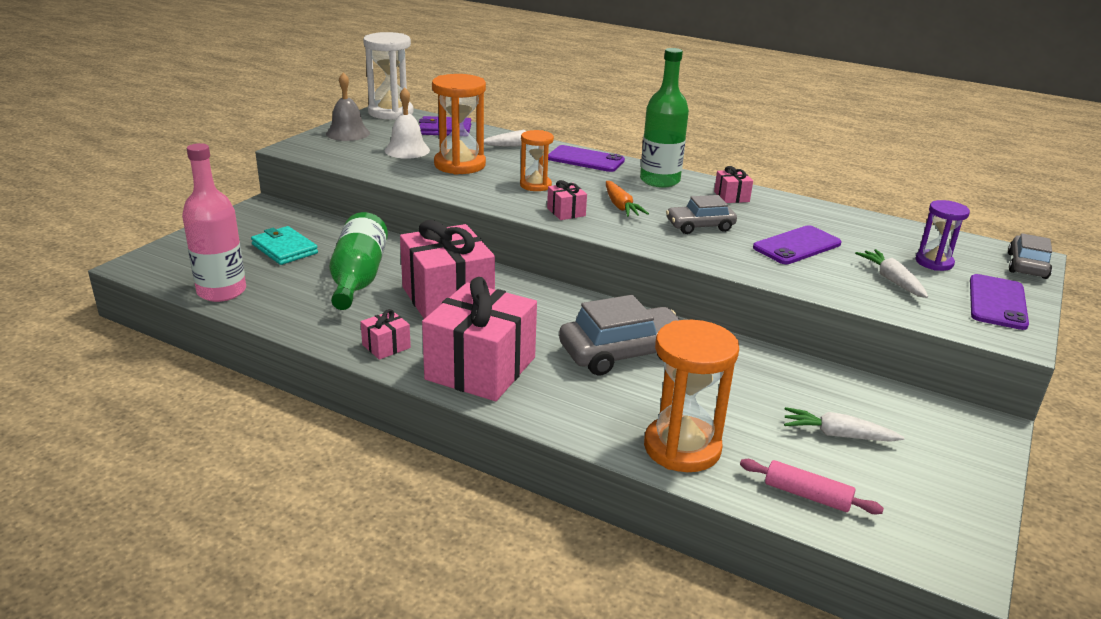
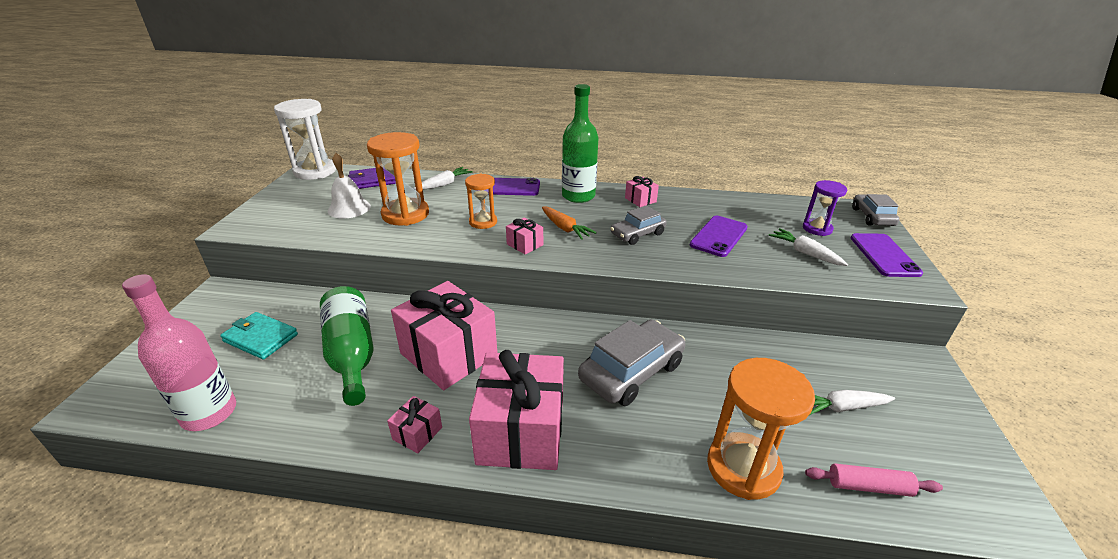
camera: 20 degrees left, 5 degrees up
(348, 133) = (283, 201): grey bell -> none

